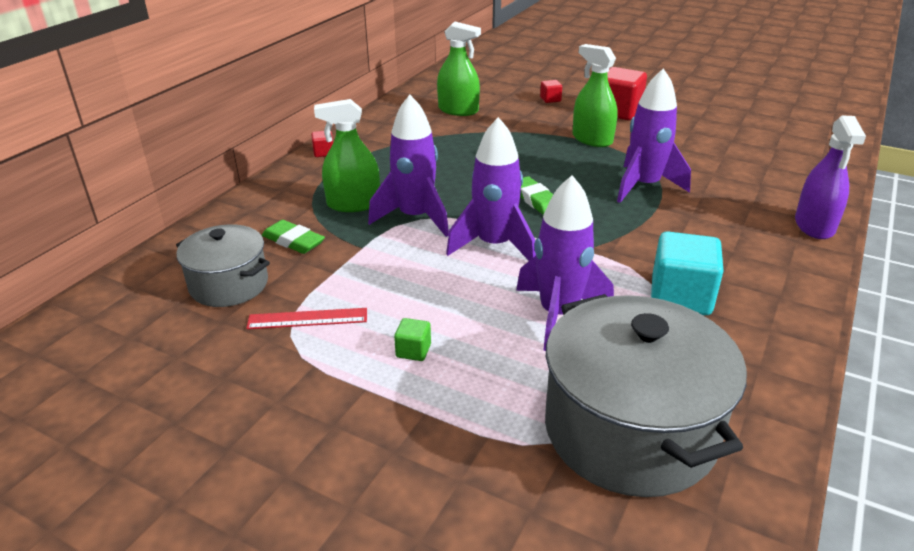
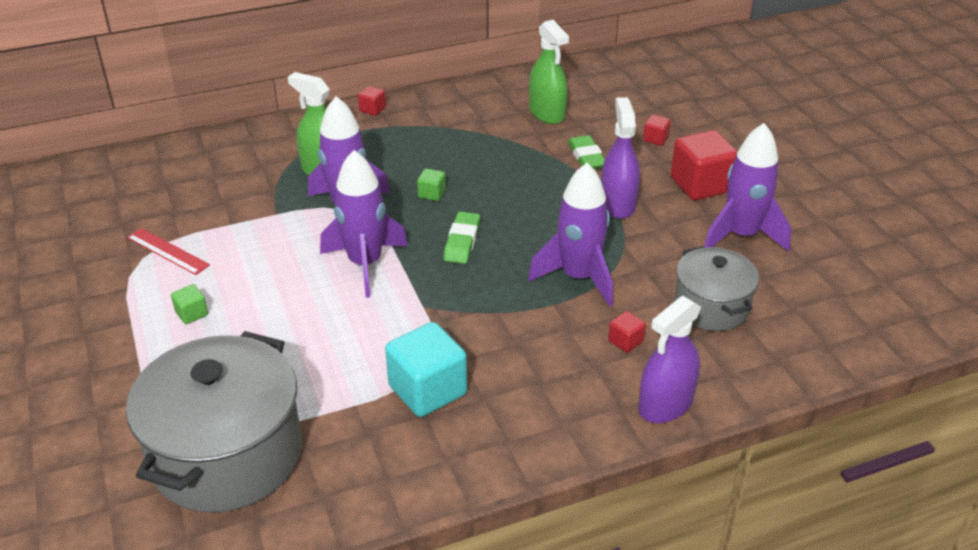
camera: 40 degrees right, 5 degrees up
(229, 285) = (160, 198): grey pot -> grey pot (711, 307)
(293, 241) = (241, 183): green eraser -> green eraser (586, 157)
(463, 183) = (432, 194): none -> green cube
(558, 314) = (318, 347): purple rocket -> purple rocket (741, 235)
(592, 139) = (617, 204): green spray bottle -> purple spray bottle
(733, 205) = (625, 341): none -> red cube

